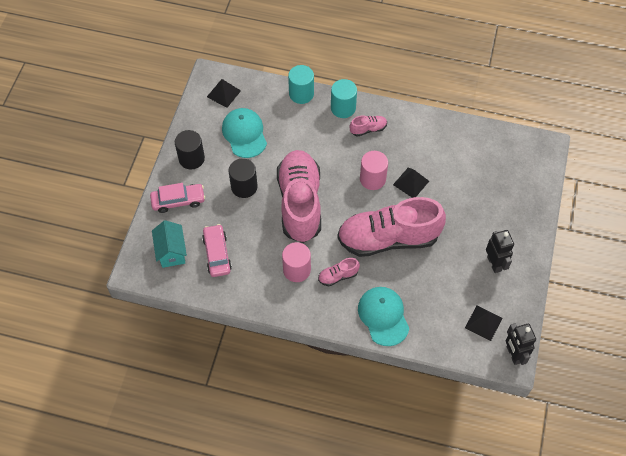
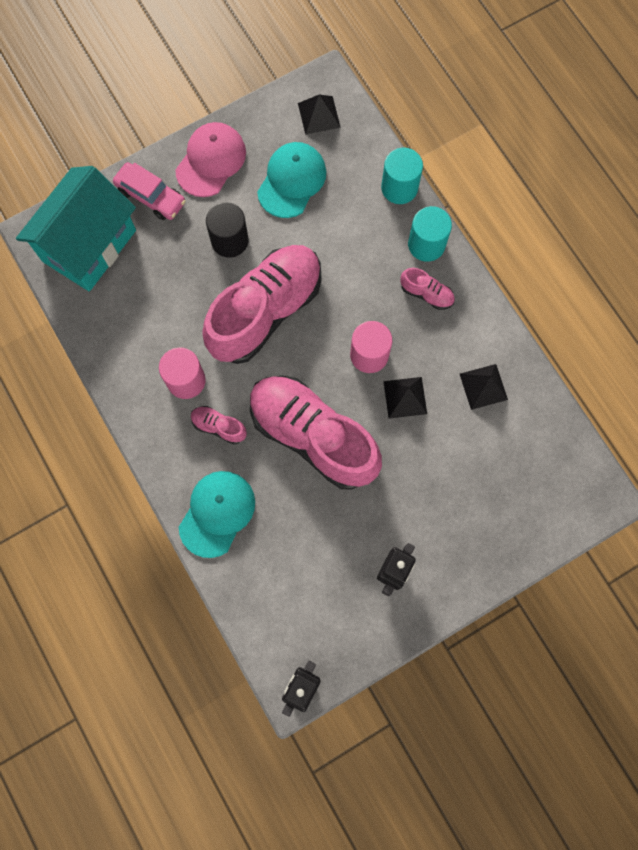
camera: 45 degrees right, 15 degrees up
(171, 252) = (89, 246): turquoise house -> turquoise house, size x1.87
(191, 158) = (211, 161): black cylinder -> pink cap
(217, 254) = (129, 289): pink car -> none
(483, 322) = (309, 622): black pyramid -> black pyramid (483, 386)

